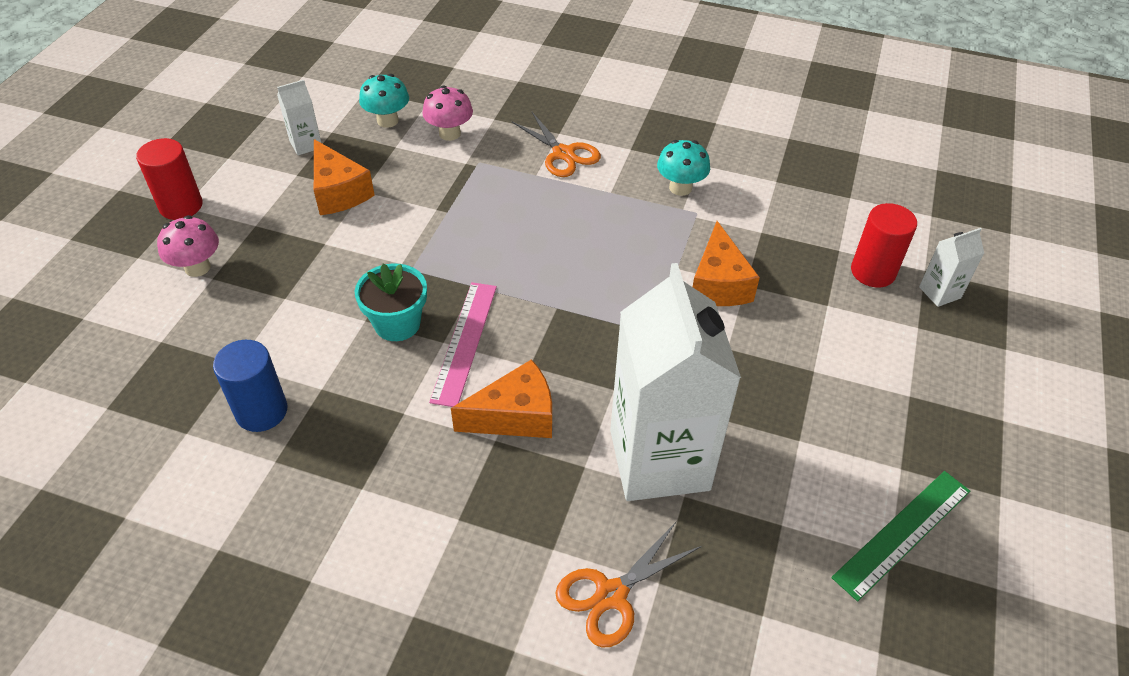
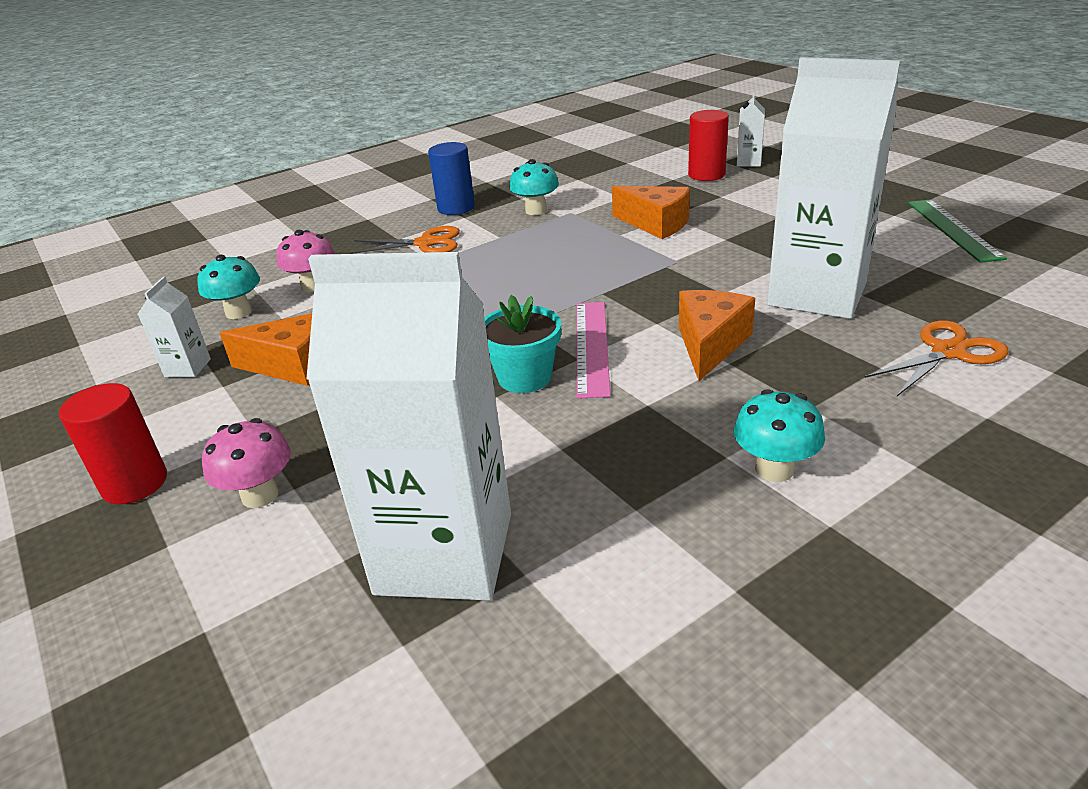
camera: 50 degrees left, 15 degrees down
(186, 385) = (445, 553): none -> white carton
(261, 411) = (551, 500): blue cylinder -> blue cylinder (456, 208)
(360, 524) = (774, 469): none -> turquoise mushroom
(465, 342) = (592, 347): pink ruler -> pink ruler turned 45 degrees clockwise
(611, 595) = (948, 352): orange scissors -> orange scissors turned 120 degrees counterclockwise

